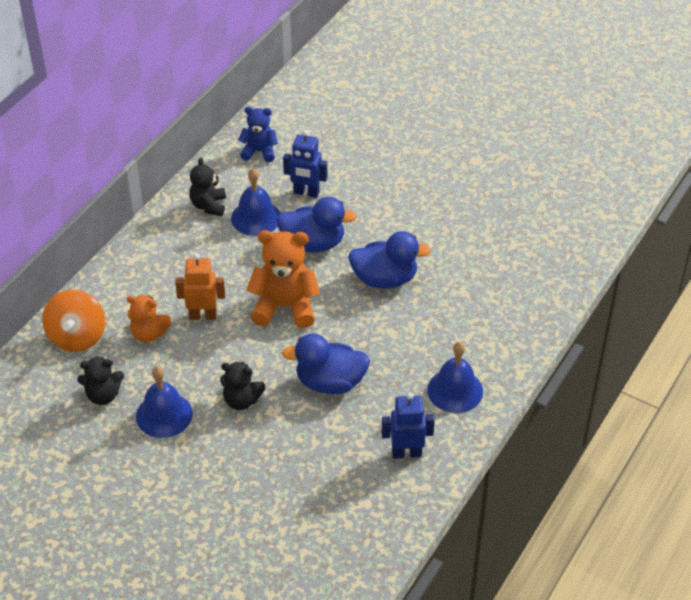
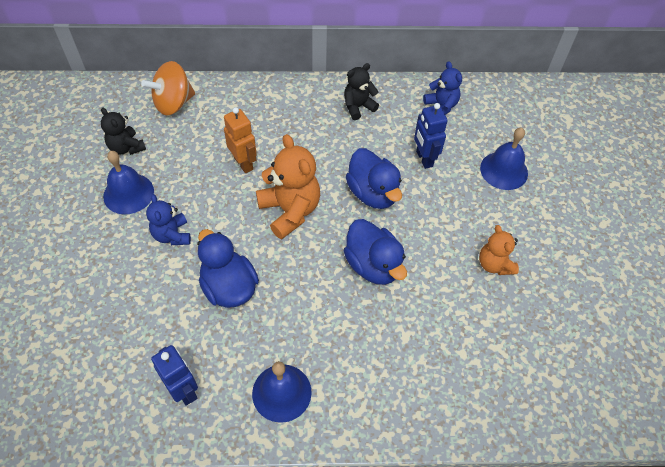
camera: 55 degrees right, 10 degrees up
(149, 334) = (203, 141): orange teddy bear -> orange teddy bear (494, 264)
(241, 400) = (172, 235): black teddy bear -> blue teddy bear
(256, 218) = (370, 141): blue bell -> blue bell (504, 170)

